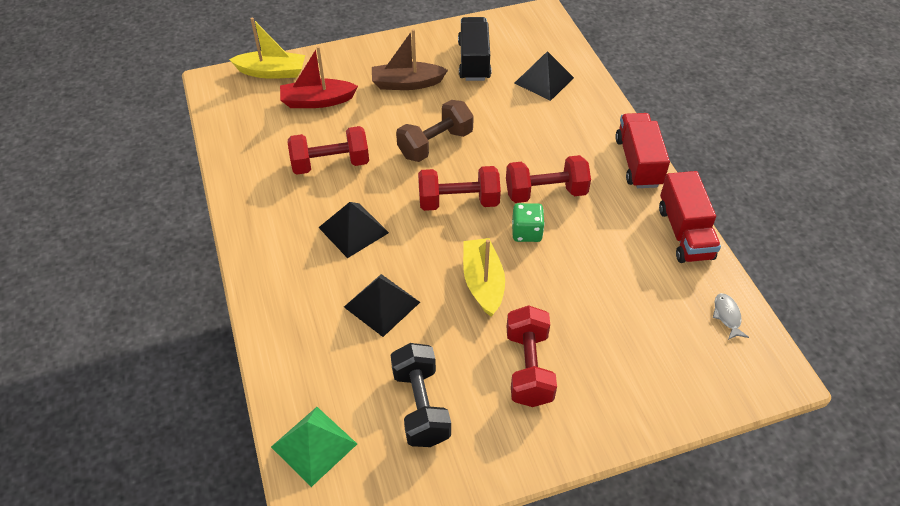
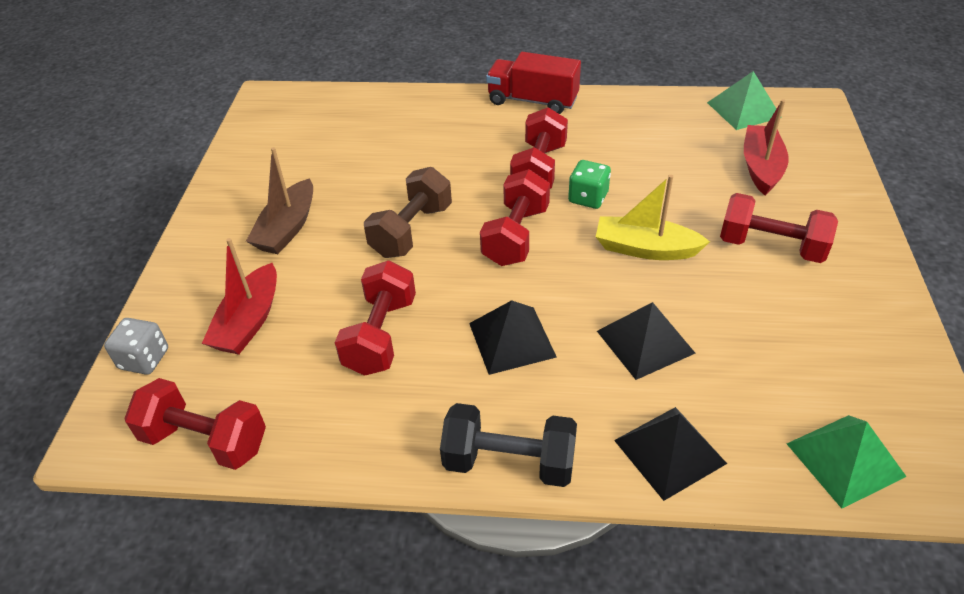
camera: 65 degrees left, 5 degrees down
(225, 121) = (205, 440): none -> red dumbbell
(272, 72) = (144, 359): yellow boat -> grey dice
(421, 406) = (804, 344): black dumbbell -> black dumbbell (509, 462)
(435, 144) = (411, 231): brown dumbbell -> brown dumbbell turned 45 degrees clockwise
(474, 61) = (296, 164): black truck -> none
(544, 80) = (371, 124): black pyramid -> black pyramid (669, 451)
(639, 344) = (761, 167): none -> red boat
(684, 233) = (637, 102): red truck -> none
(727, 316) = (743, 110): grey fish -> green pyramid

